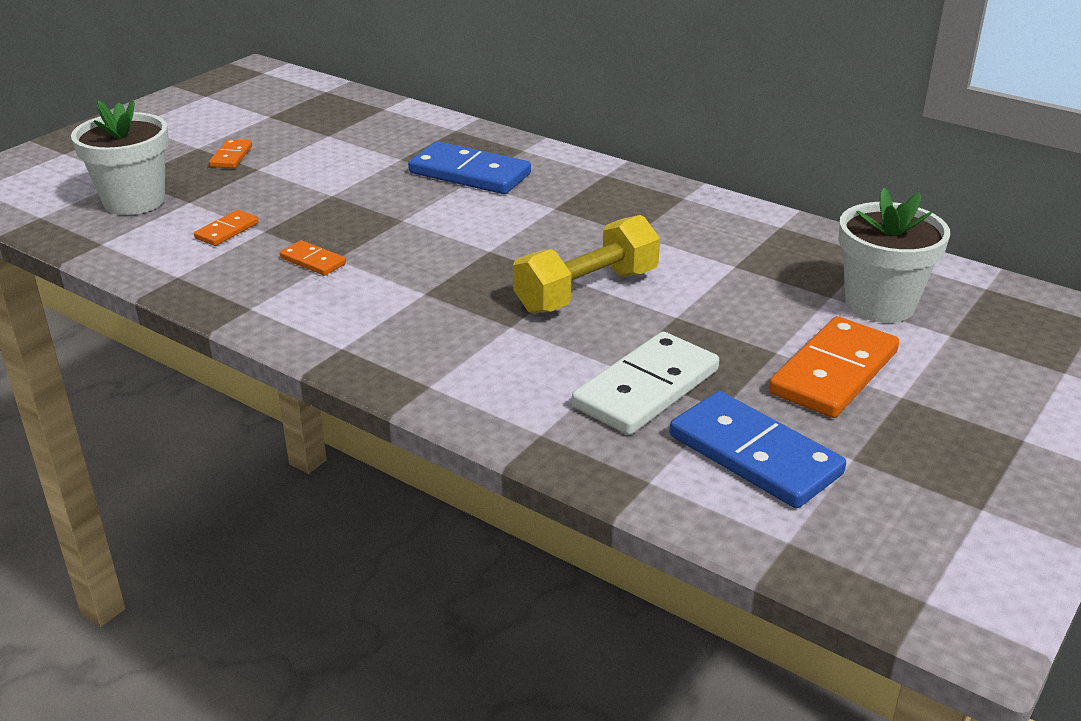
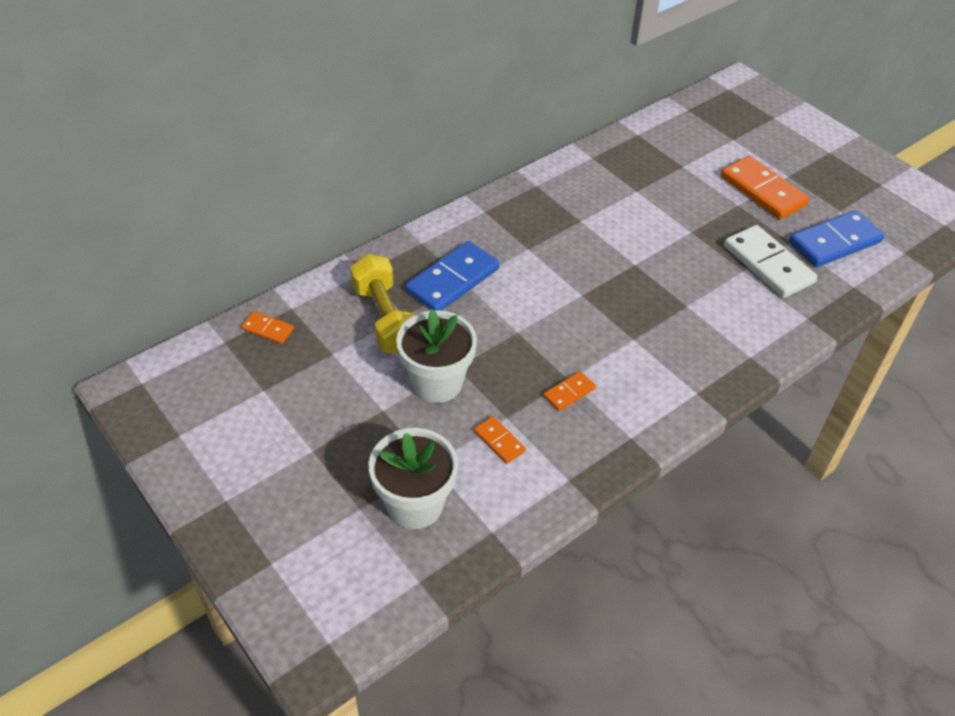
camera: 75 degrees left, 15 degrees up
(231, 156) = (347, 426): orange domino -> orange domino (268, 329)
(587, 291) = (652, 261): yellow dumbbell -> yellow dumbbell (385, 319)
(879, 304) = (696, 151): white flower pot -> white flower pot (437, 383)

